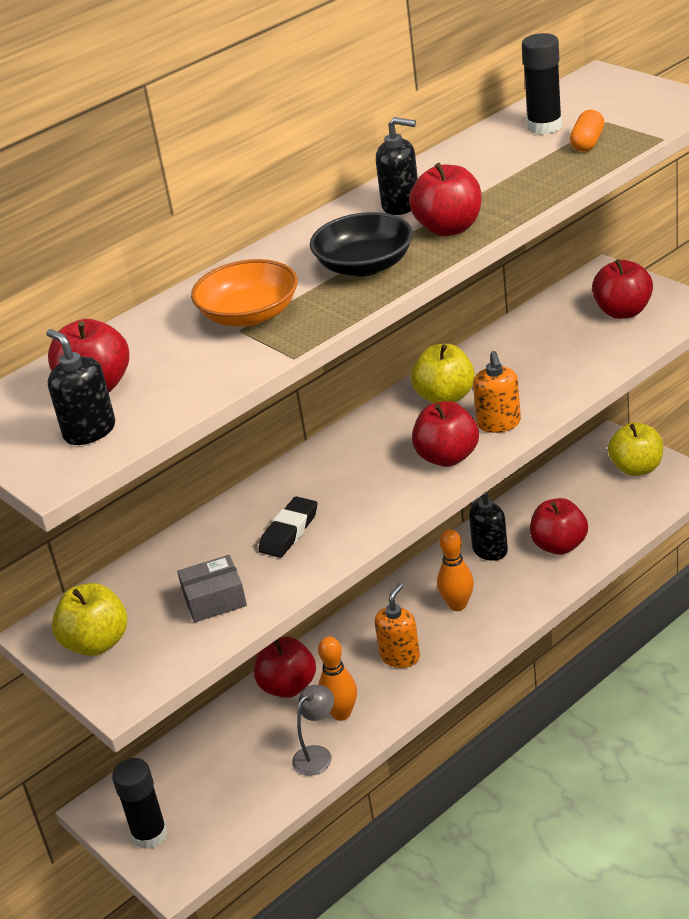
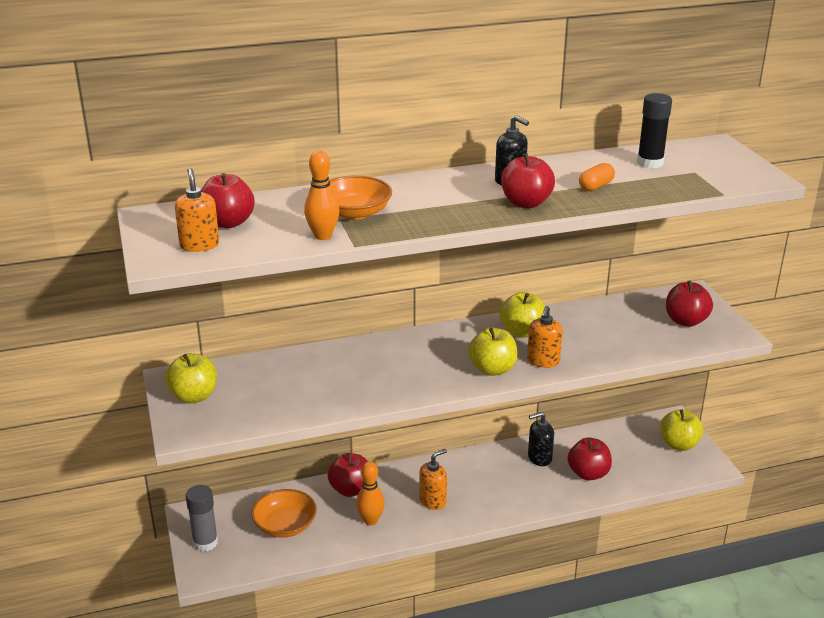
camera: 20 degrees right, 5 degrees down
(89, 431) = (199, 245): black soap dispenser -> orange soap dispenser
(149, 834) = (205, 542): black glue stick -> grey glue stick
(214, 599) = (280, 399): grey box -> none
(237, 767) = (285, 525): none -> orange bowl
(289, 531) = (357, 376): black eraser -> none
(317, 754) = (337, 539): grey lamp -> none
(365, 265) = (451, 208): black bowl -> none
(447, 457) = (492, 369): red apple -> yellow apple
(457, 605) = (493, 484): orange bowling pin -> orange bowling pin (323, 236)
(587, 143) = (668, 181): orange capsule -> orange capsule (596, 186)

